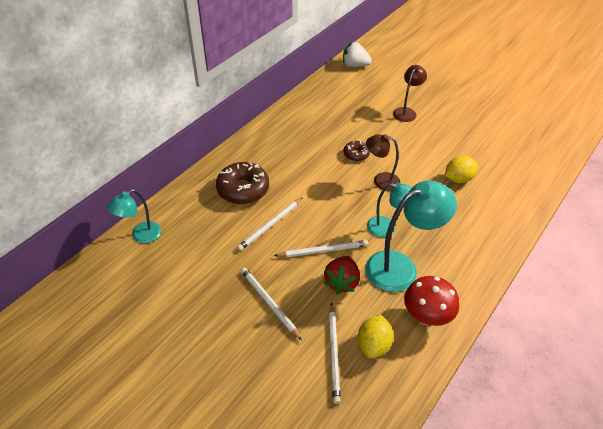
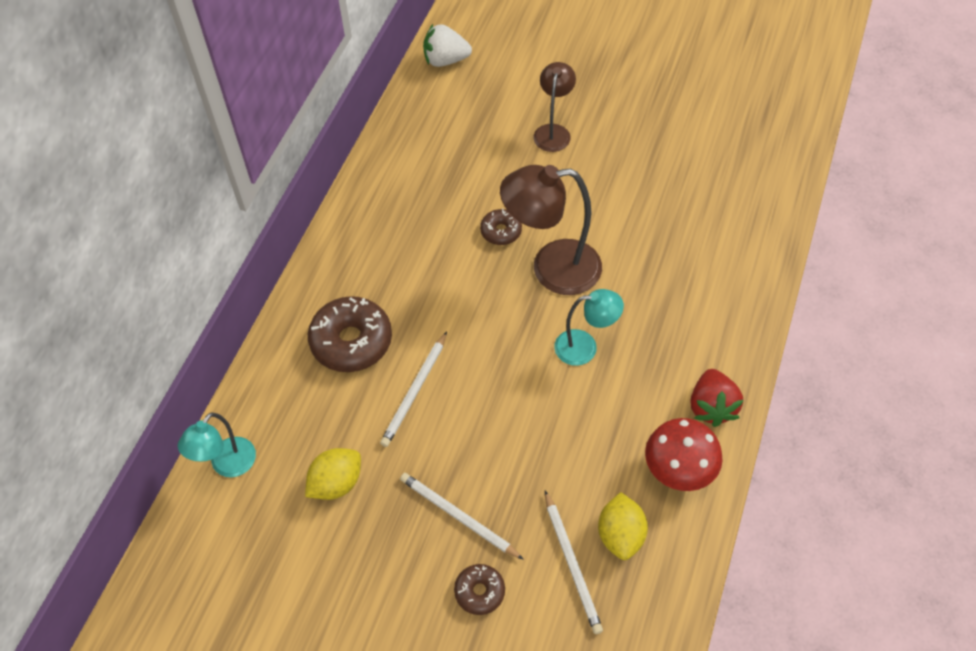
camera: 15 degrees left, 10 degrees up
(265, 352) = (479, 592): none -> brown donut
(323, 250) = (506, 410): white pencil -> none
(342, 282) = (548, 453): red strawberry -> red strawberry (711, 407)
(380, 180) = (551, 268): brown lamp -> brown lamp, size x1.70
(401, 267) = (622, 405): turquoise lamp -> none
(458, 179) = (662, 235): yellow lemon -> yellow lemon (336, 483)

